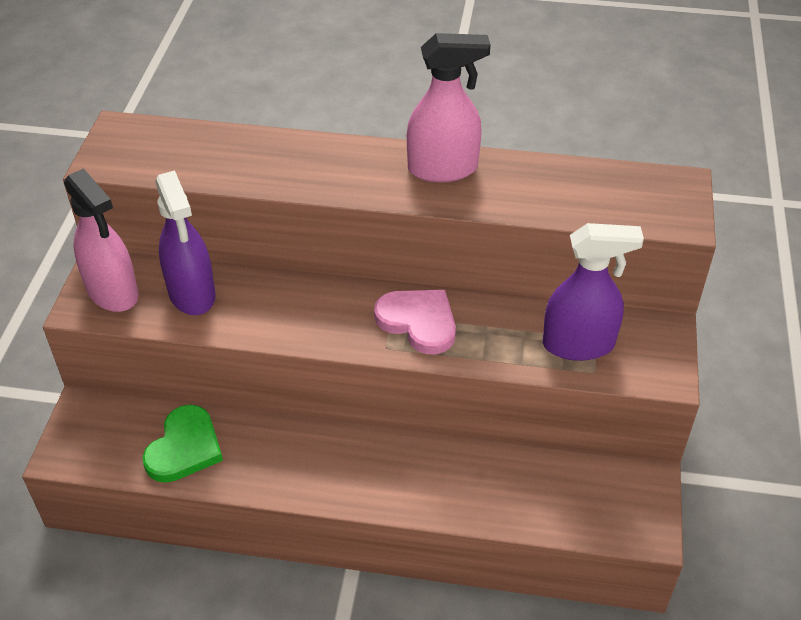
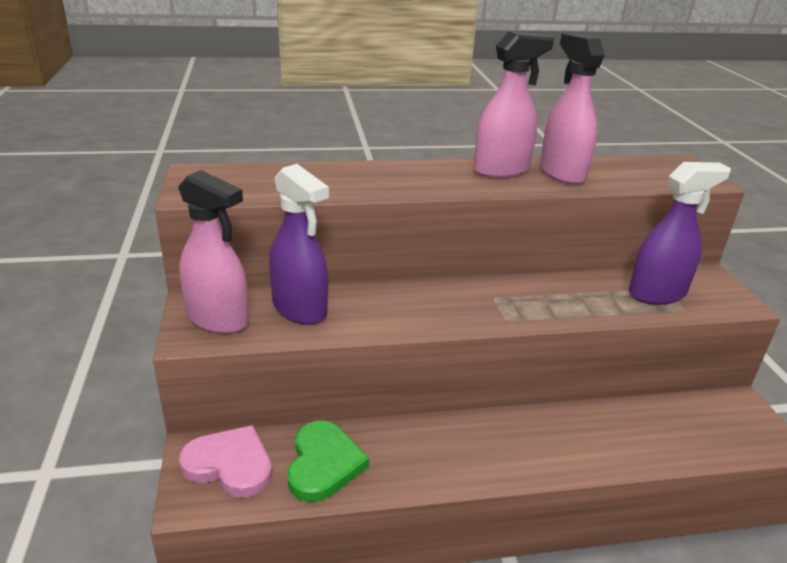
camera: 20 degrees left, 15 degrees down
(418, 322) = (519, 298): pink heart -> pink heart (230, 464)
(510, 183) = (562, 173): none -> pink spray bottle

